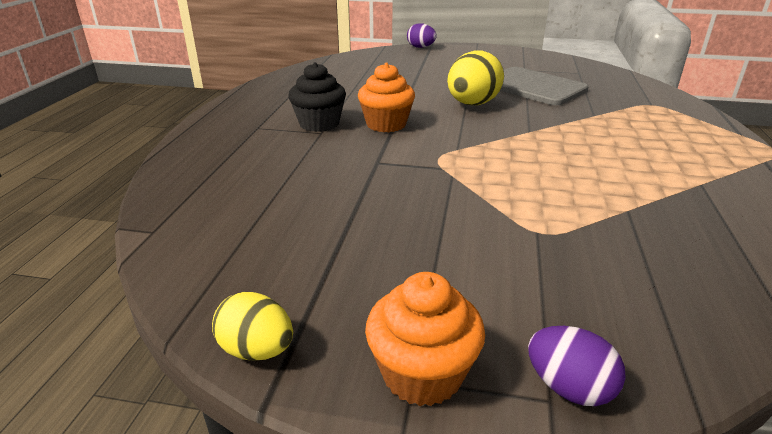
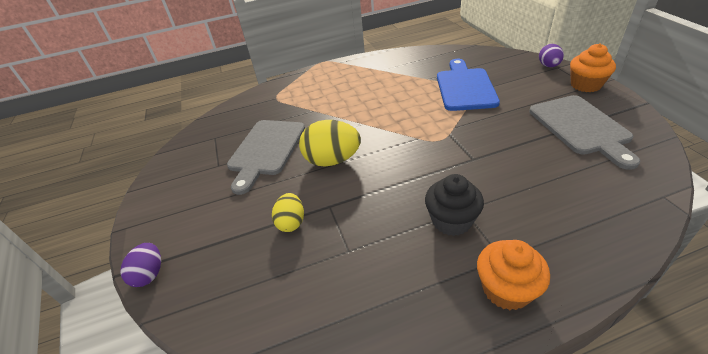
camera: 115 degrees left, 10 degrees up
(257, 350) = (638, 115): yellow egg -> yellow egg (291, 222)
(320, 264) = (581, 127): none -> grey cutting board
(386, 124) = (413, 184): orange cupcake -> orange cupcake (506, 289)
(560, 228) = (465, 87): none -> blue cutting board

